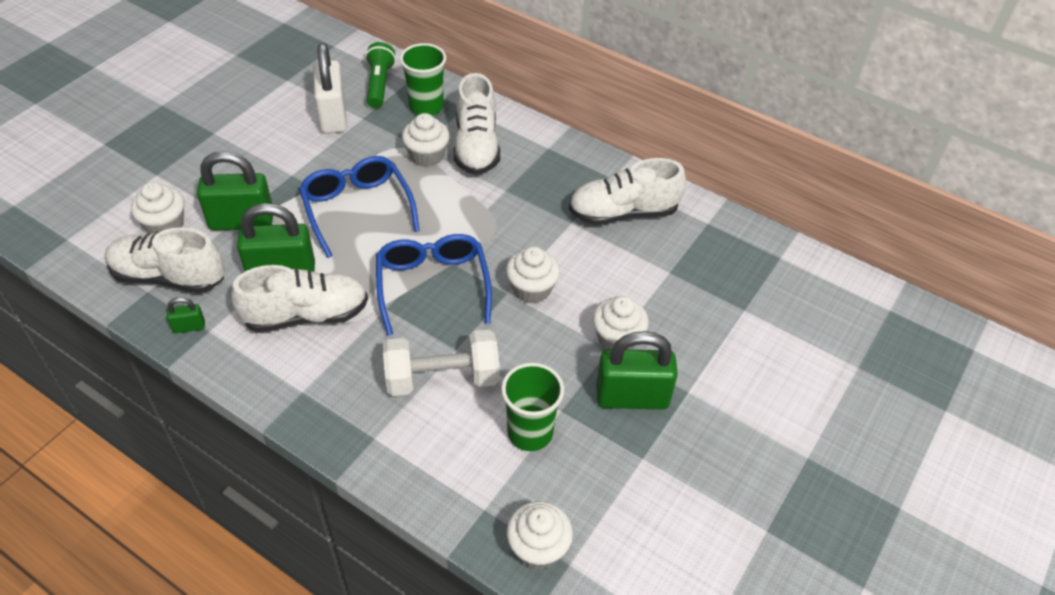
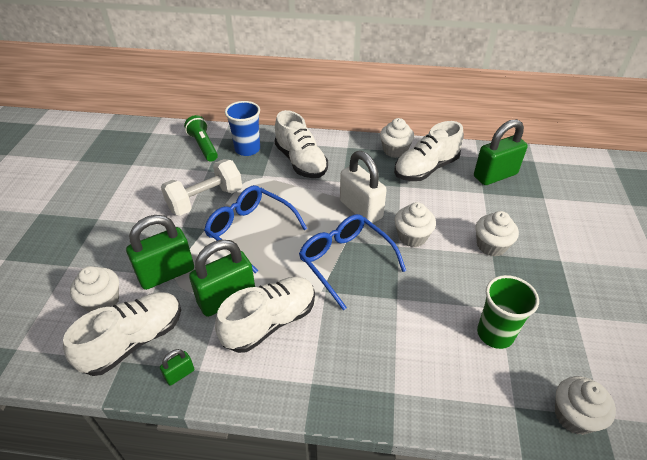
camera: 25 degrees left, 5 degrees down
(169, 277) = (134, 341): white shoe -> white shoe turned 150 degrees clockwise
(333, 116) = (185, 176): white padlock -> white padlock (361, 209)
(426, 107) = (247, 149): green cup -> blue cup
(427, 155) = (272, 179): white cupcake -> white cupcake (395, 150)
(442, 378) = (405, 323): white dumbbell -> white dumbbell (205, 200)
(632, 397) = (533, 279): green padlock -> green padlock (495, 175)

